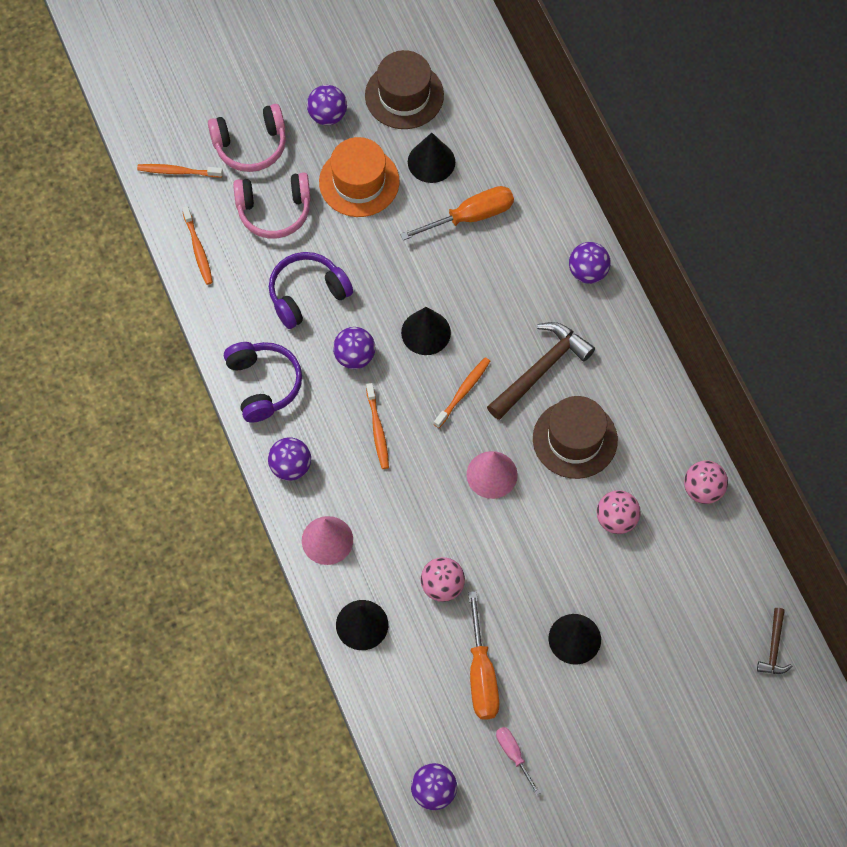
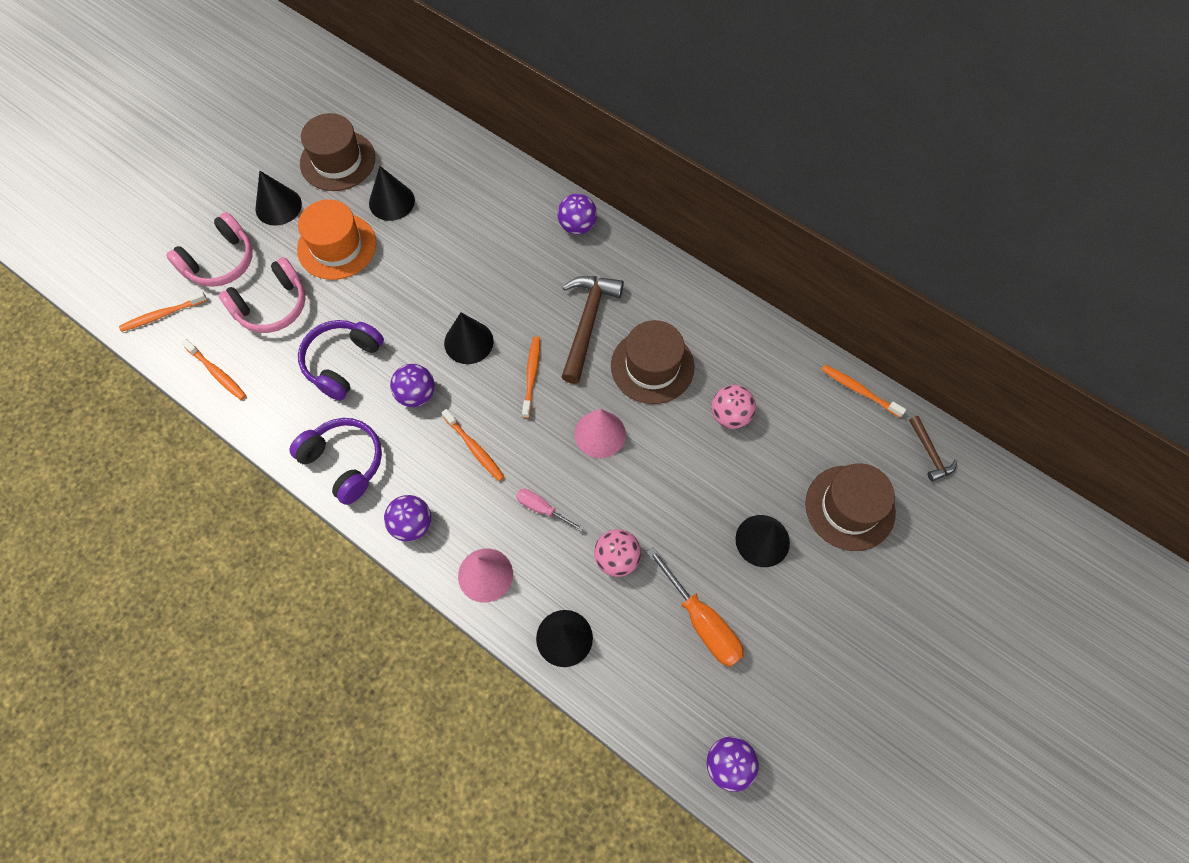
camera: 30 degrees left, 0 degrees up
(327, 115) = (278, 206): purple ball -> black cone
(470, 217) = (451, 229): orange screwdriver -> none
(513, 755) = (778, 682): pink screwdriver -> pink screwdriver (542, 509)
(669, 653) = (850, 507): none -> brown hat
(703, 490) = (784, 352): pink ball -> none
(748, 560) = (859, 390): none -> orange toothbrush

